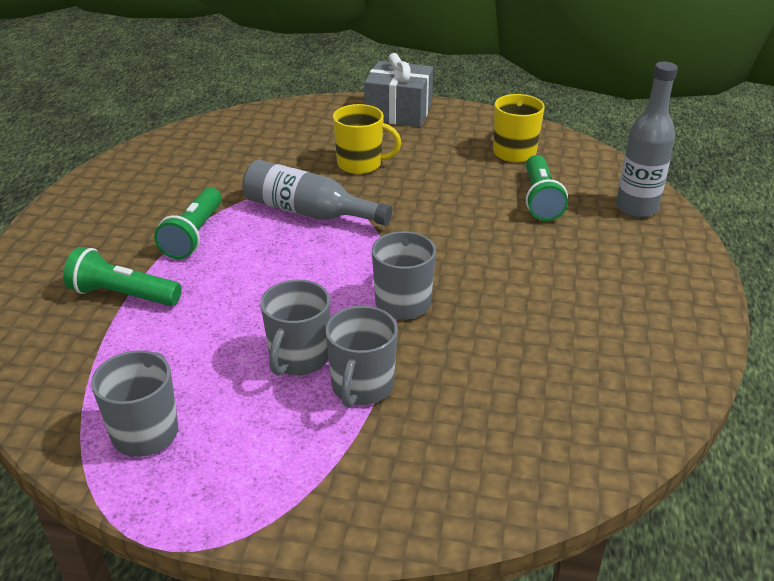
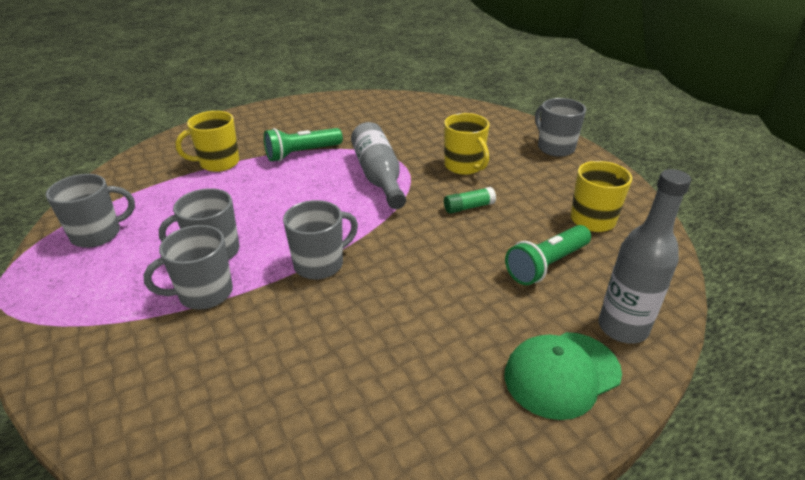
camera: 50 degrees right, 0 degrees up
(123, 295) = (218, 163): green flashlight -> yellow mug
(398, 112) = (555, 148): grey gift -> grey mug
(424, 193) = (468, 207): none -> green glue stick
(653, 254) = (561, 374): none -> green cap

